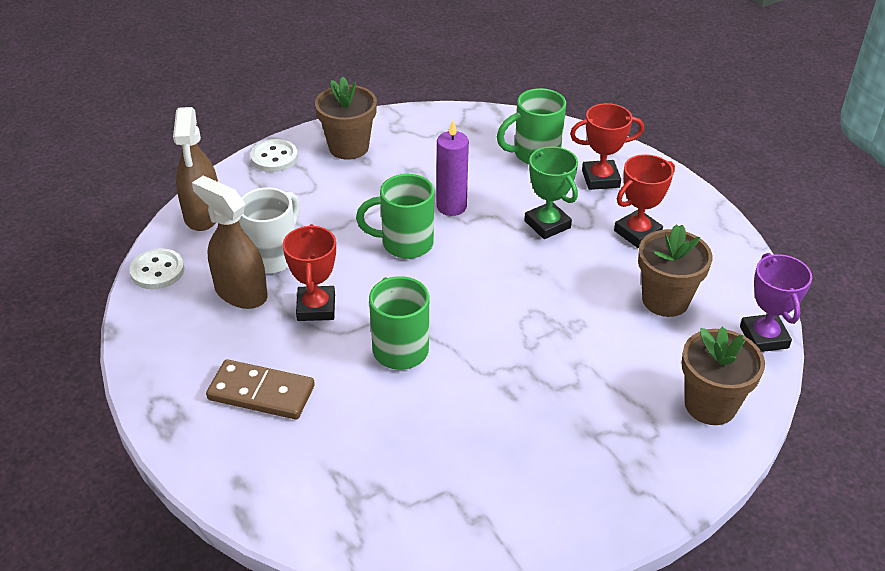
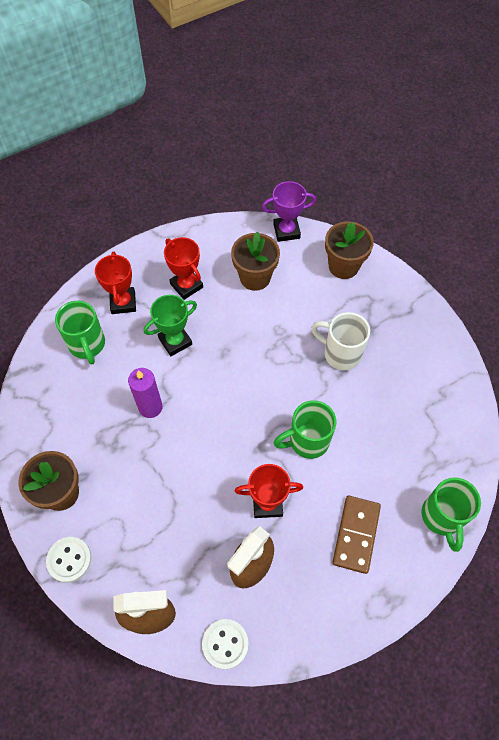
camera: 90 degrees left, 20 degrees up
(273, 256) = (207, 543): white mug -> white mug (340, 354)
(405, 244) = (194, 441): green mug -> green mug (442, 517)

